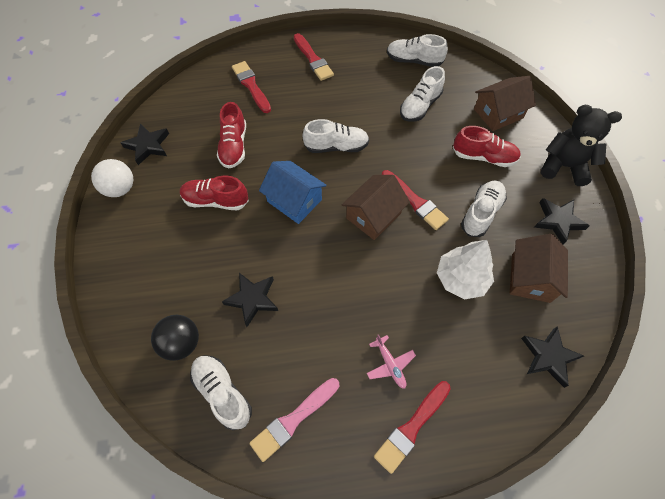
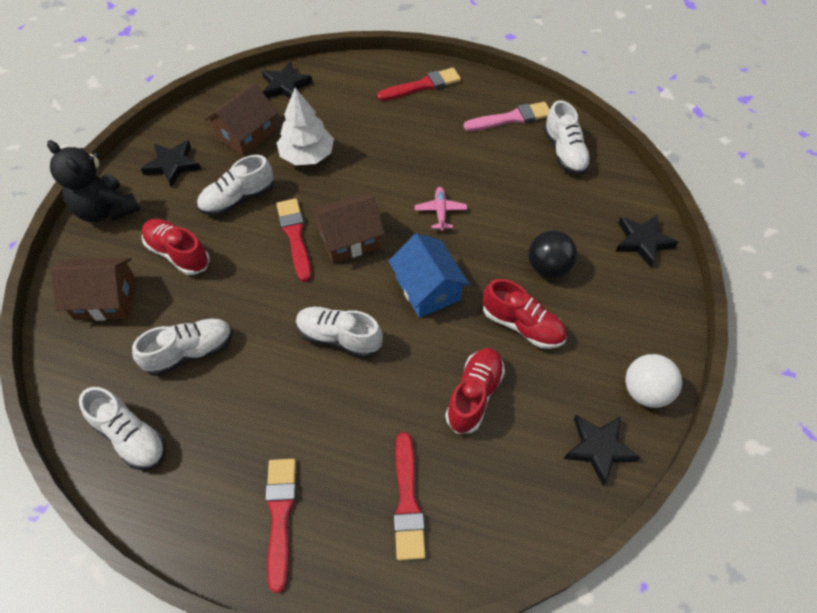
camera: 155 degrees left, 5 degrees down
(181, 343) = (594, 198): black ball -> black ball (548, 267)
(252, 299) = (514, 209): black star -> black star (642, 241)
(390, 364) = (414, 123): pink plane -> pink plane (440, 211)

